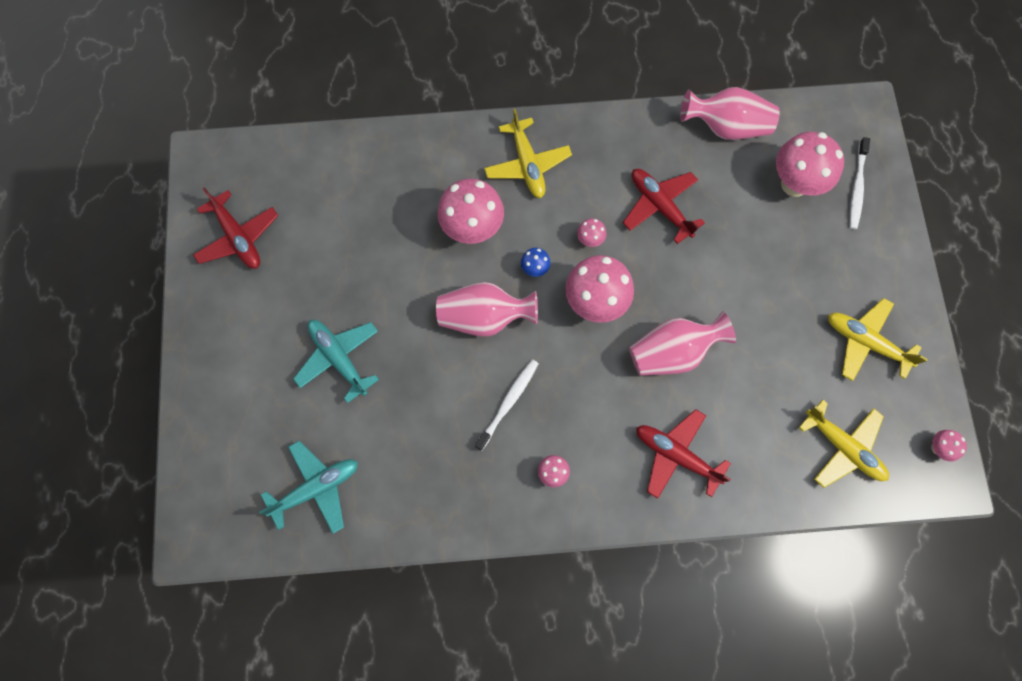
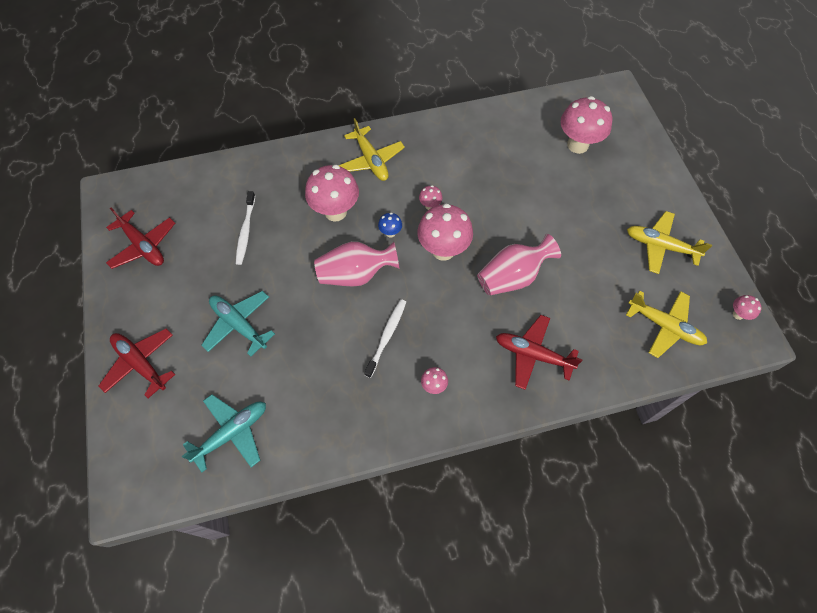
camera: 10 degrees left, 10 degrees down
(660, 206) = (479, 174): red plane -> red plane (141, 364)
(726, 126) = (517, 114): pink vase -> none
(856, 188) = (624, 141): white toothbrush -> white toothbrush (245, 231)

